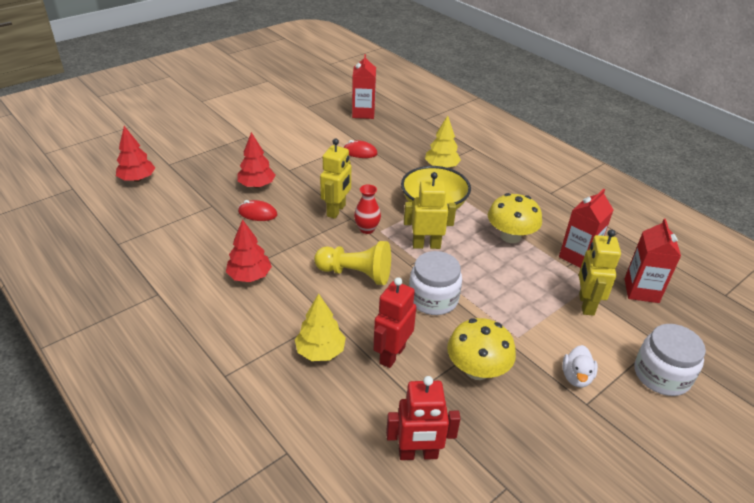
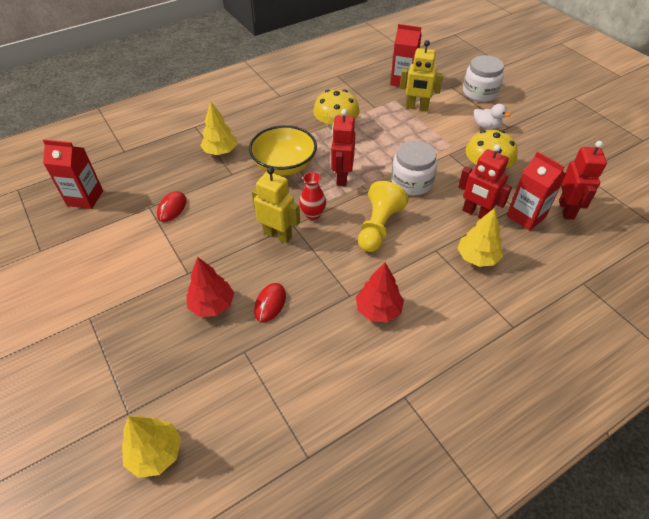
camera: 80 degrees left, 10 degrees up
(137, 179) = (155, 453): red tree -> yellow tree
(426, 245) = (342, 177): yellow robot -> red robot
(578, 256) = (364, 99): red carton -> red carton (526, 216)

